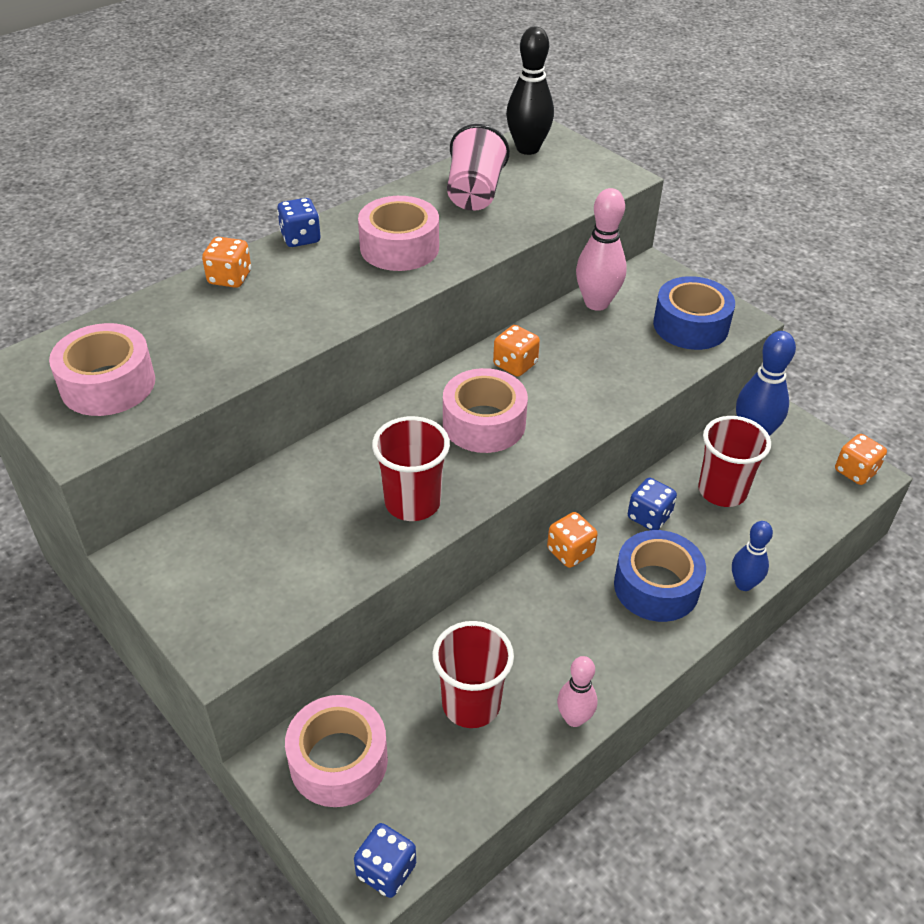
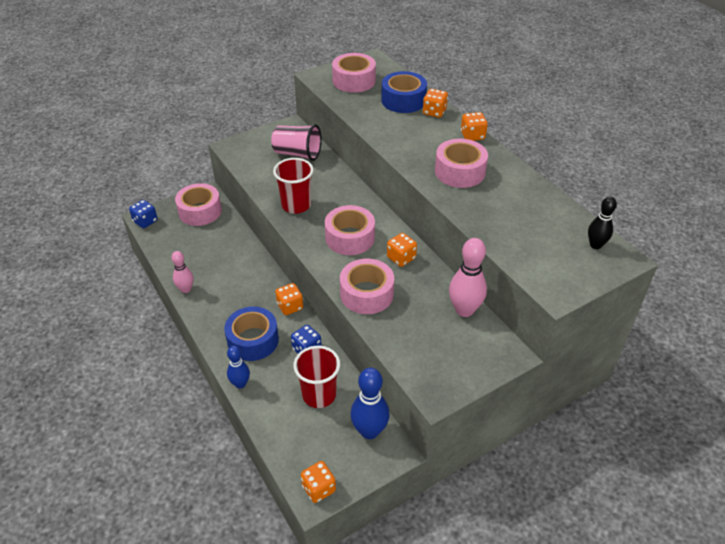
camera: 100 degrees right, 0 degrees up
(300, 238) = (472, 136): blue dice -> orange dice
(471, 704) = (209, 254): red cup -> none
(474, 193) = (526, 210): pink cup -> pink cup (297, 154)
(527, 149) = (595, 245): black bowling pin -> black bowling pin, size x0.62
(601, 392) = (366, 294): none -> pink tape
(690, 325) = (432, 359): blue tape -> blue tape (403, 100)

